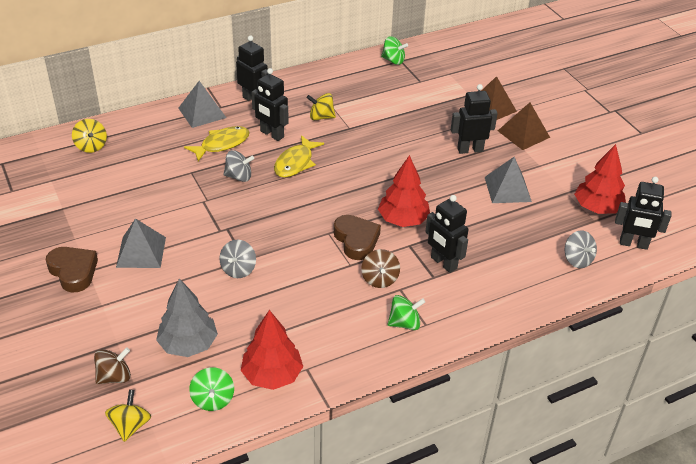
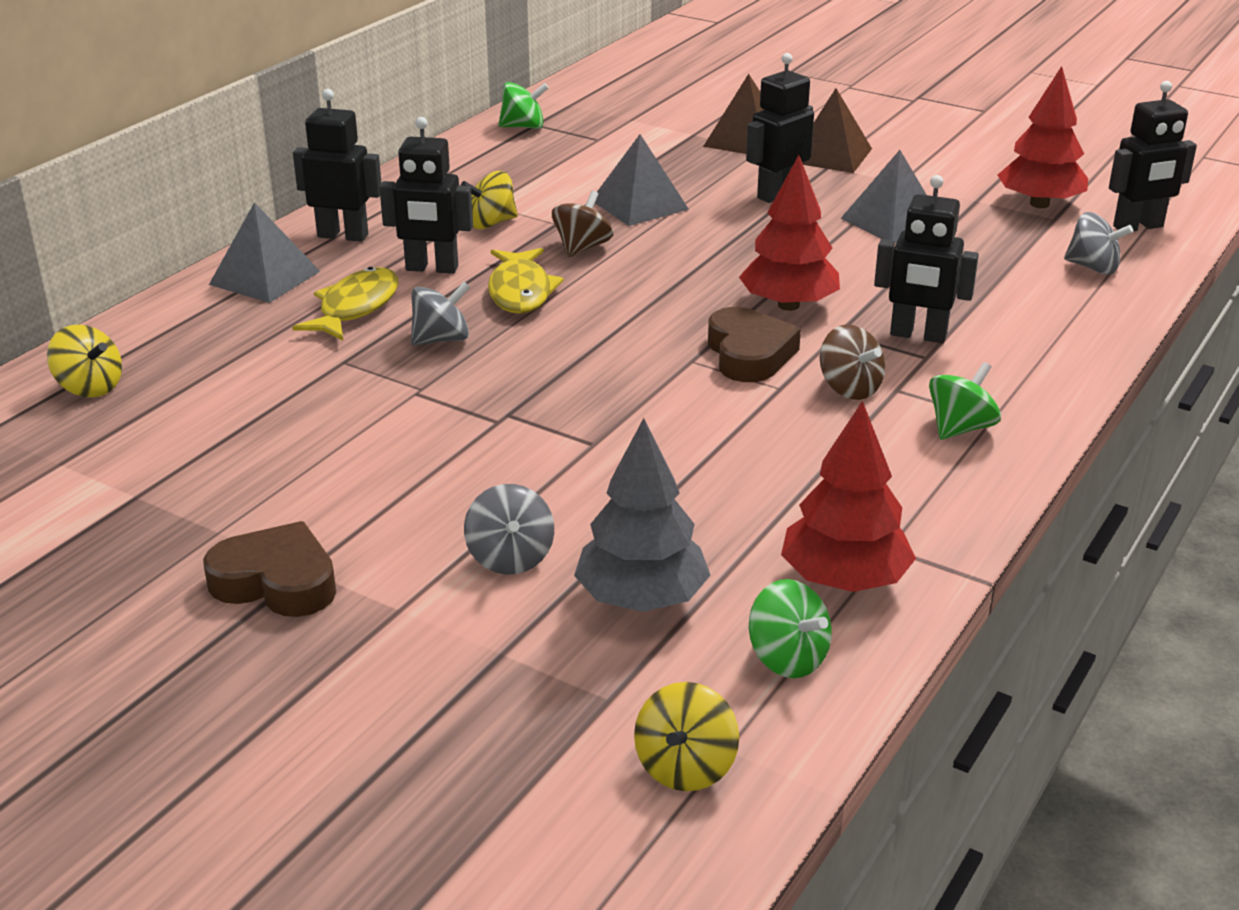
camera: 30 degrees left, 10 degrees down
(114, 377) = (560, 706): brown spinning top -> brown spinning top (582, 248)
(130, 425) = (685, 767): yellow spinning top -> yellow spinning top turned 135 degrees counterclockwise
(141, 252) = (383, 503): grey pyramid -> grey pyramid (639, 205)
(238, 269) = (599, 461): grey spinning top -> grey spinning top (510, 558)
(356, 240) = (749, 354): brown heart -> brown heart turned 45 degrees clockwise

